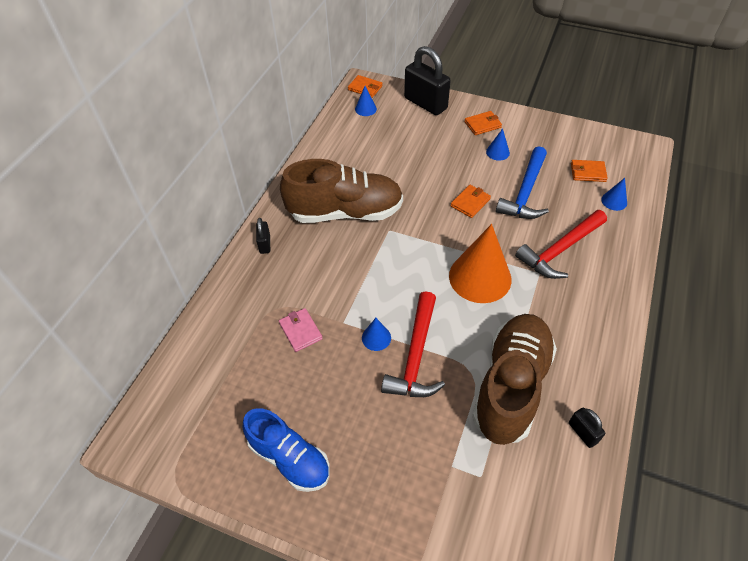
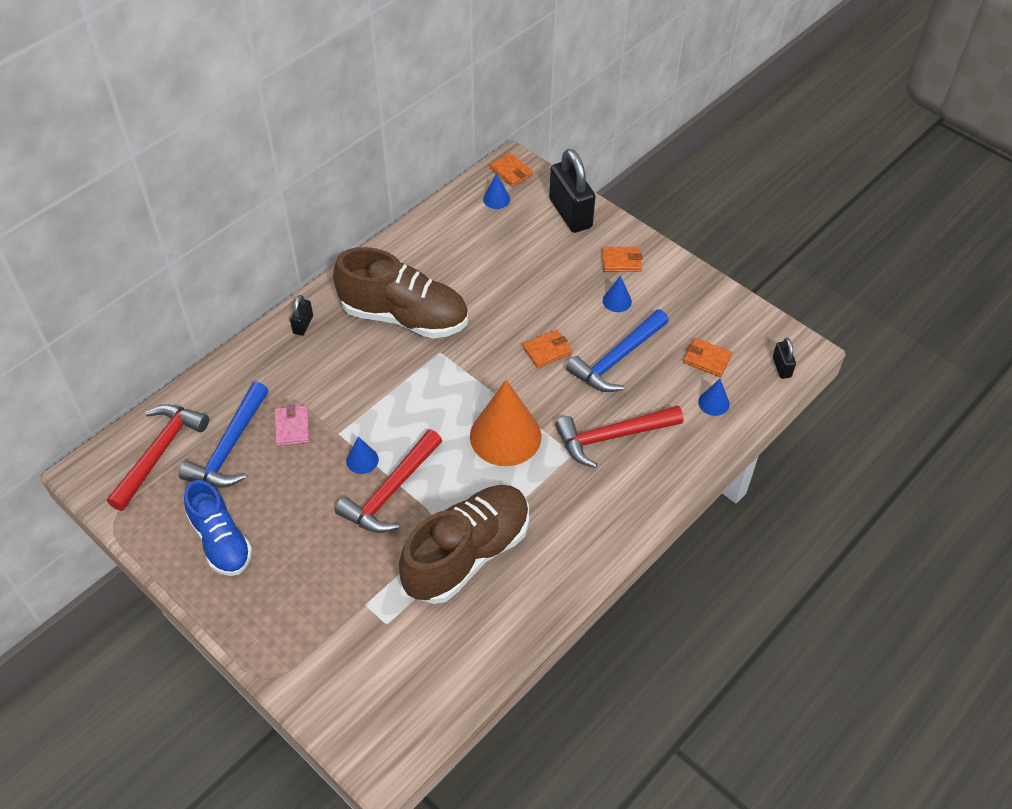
camera: 20 degrees right, 0 degrees up
(190, 397) = (159, 453): none -> red hammer
(254, 368) = (230, 447): none -> blue hammer
(582, 432) = (510, 623): black padlock -> black padlock (781, 367)

